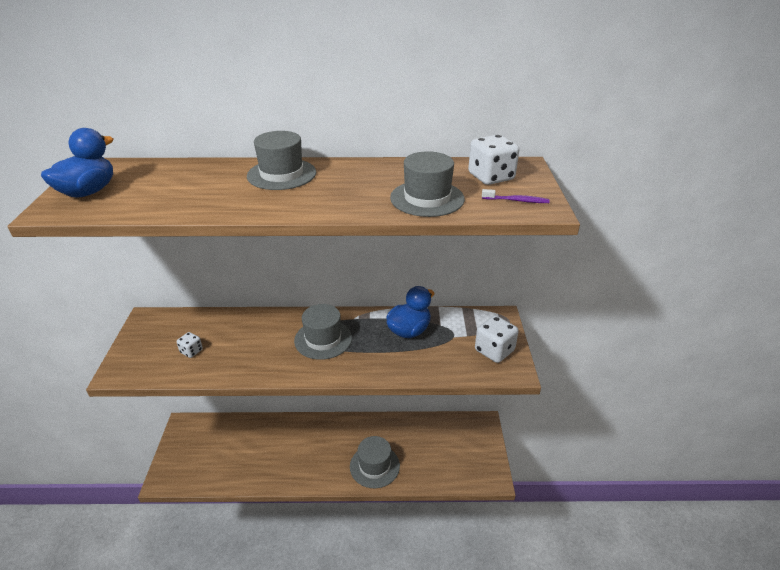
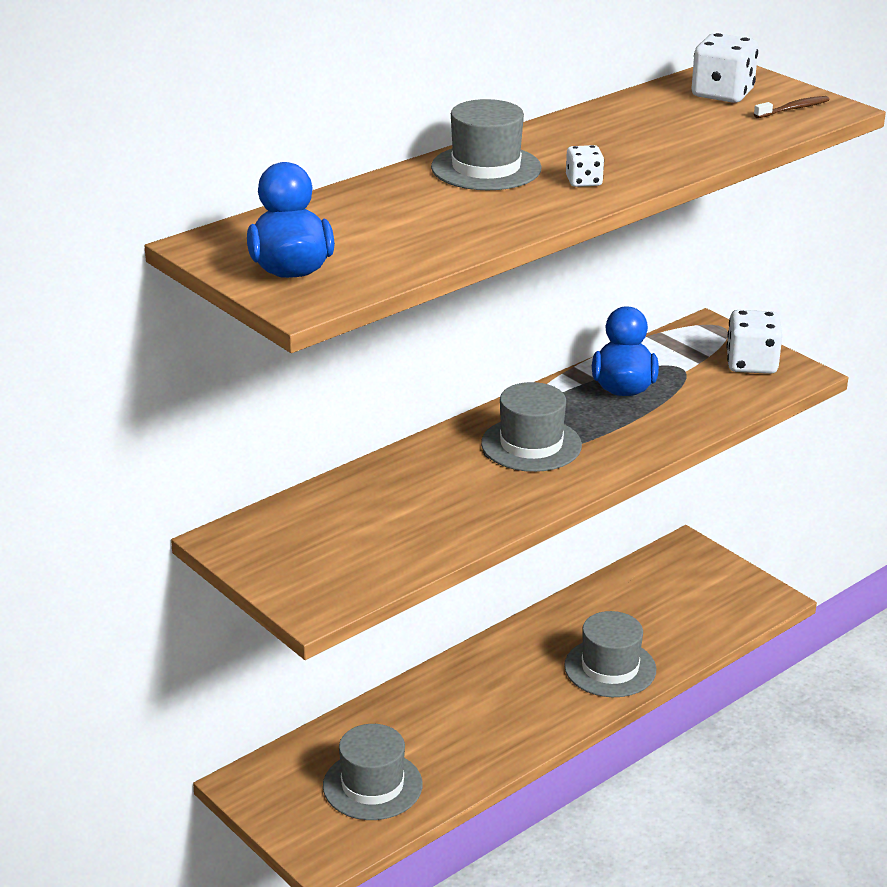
camera: 40 degrees left, 5 degrees down
(191, 351) = (375, 538): white dice -> white dice (584, 181)
(427, 198) = (704, 137): grey hat -> grey hat (372, 785)
(517, 201) = (793, 109): purple toothbrush -> brown toothbrush

